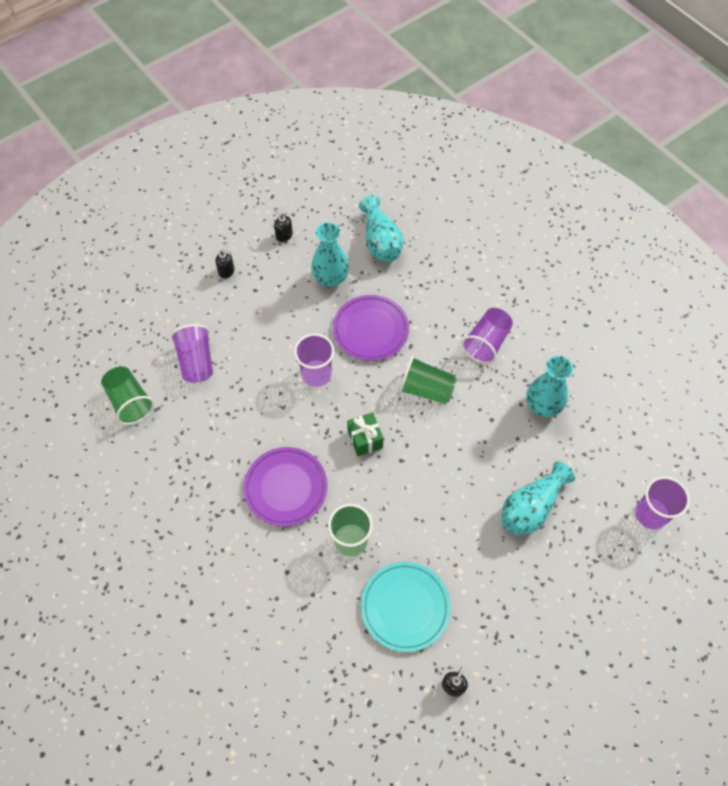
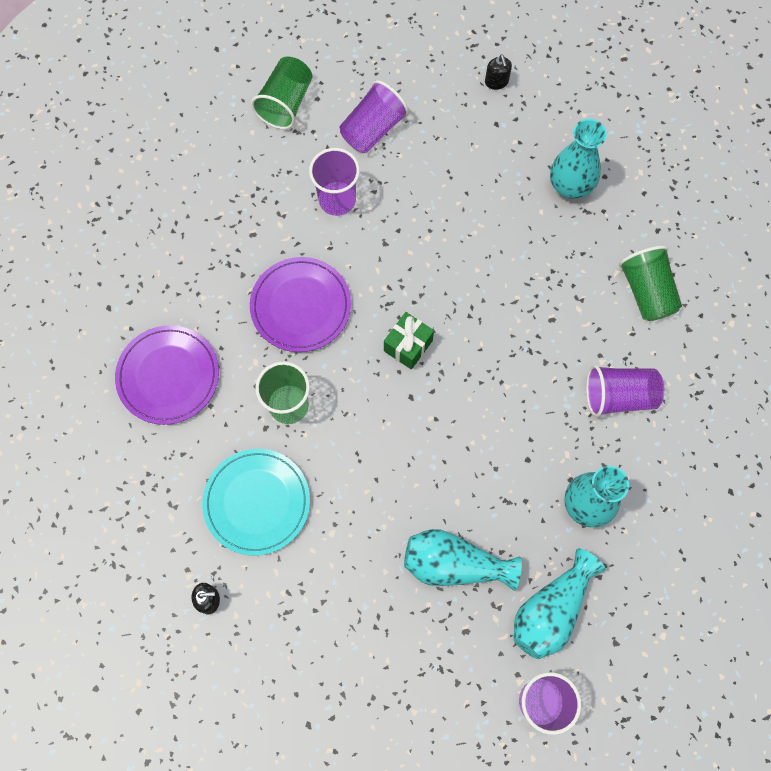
camera: 55 degrees right, 10 degrees up
(284, 235) = (585, 104): black soap dispenser -> none
(316, 374) = (445, 249): purple cup -> purple cup (337, 200)
(370, 329) = (540, 267): purple plate -> purple plate (168, 376)
(380, 241) = (659, 203): turquoise vase -> turquoise vase (551, 610)
(426, 389) = (512, 369): green cup -> green cup (646, 292)

